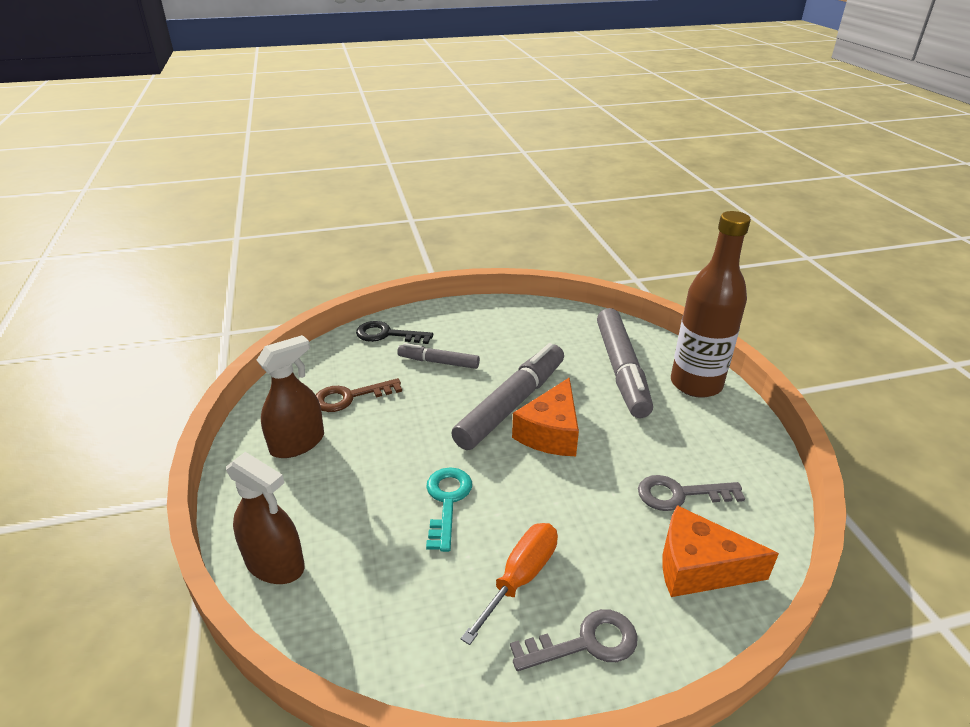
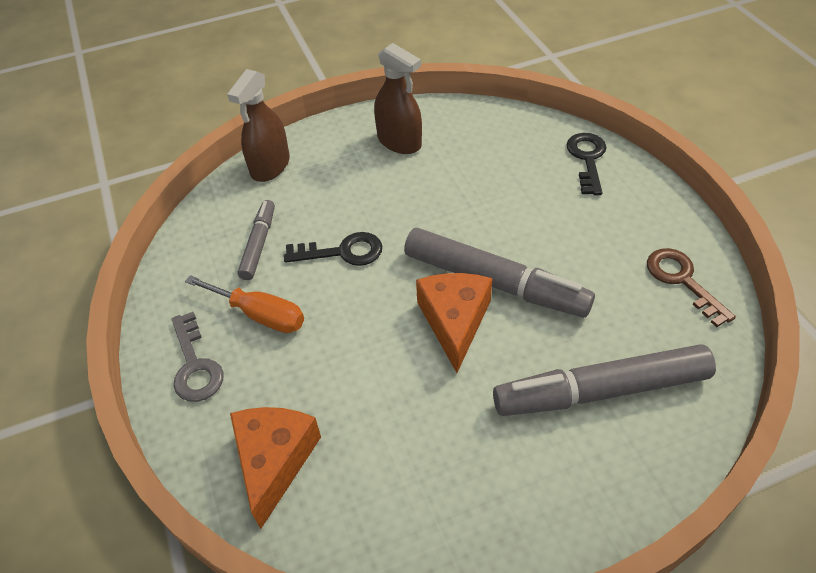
camera: 85 degrees right, 15 degrees up
(350, 397) = (471, 157): brown key -> brown key (682, 280)
(438, 362) = (551, 209): grey marker -> grey marker (259, 244)
(447, 501) = (342, 252): turquoise key -> black key
(550, 432) = (454, 322): orange cheese -> orange cheese turned 75 degrees clockwise
(680, 494) = (375, 449): grey key -> none
(696, 384) = (599, 486): brown bottle -> none

